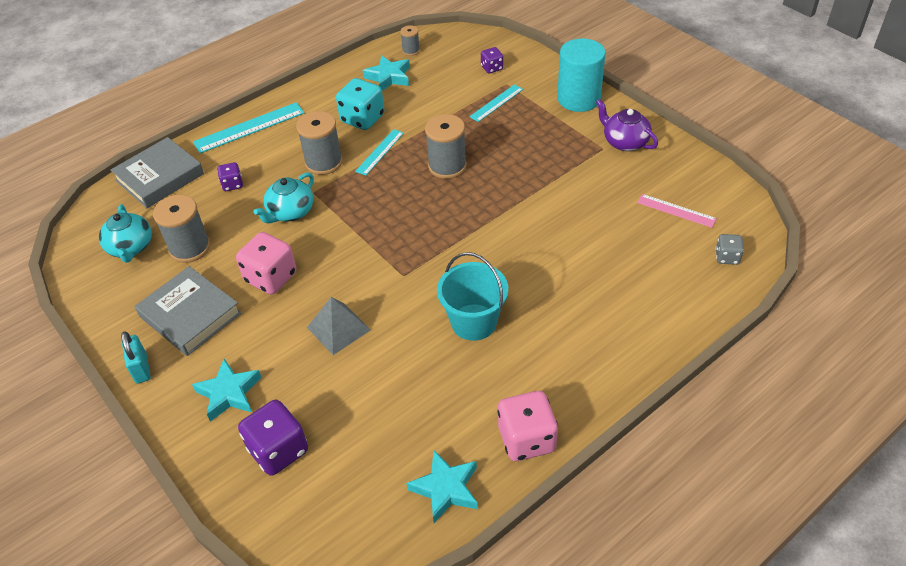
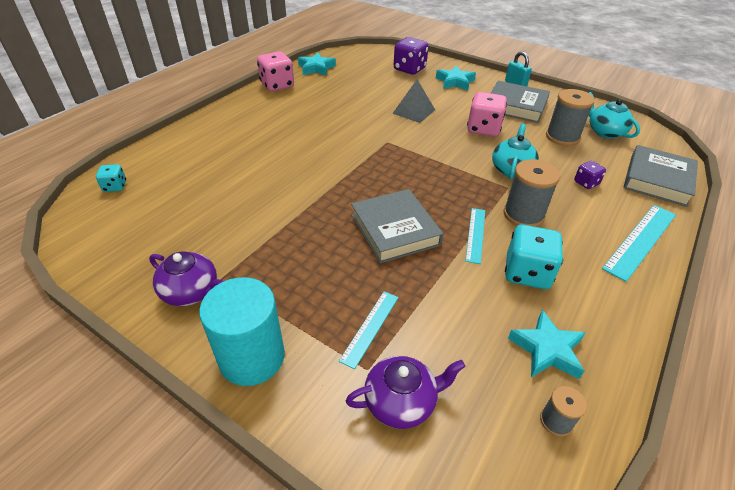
camera: 160 degrees right, 5 degrees down
(447, 166) = (395, 230): grey spool -> grey book
(474, 322) = (323, 124): turquoise bucket -> none
(492, 68) = (401, 402): purple dice -> purple teapot
(676, 210) = (149, 219): pink ruler -> none
(727, 257) = (115, 186): grey dice -> turquoise dice

